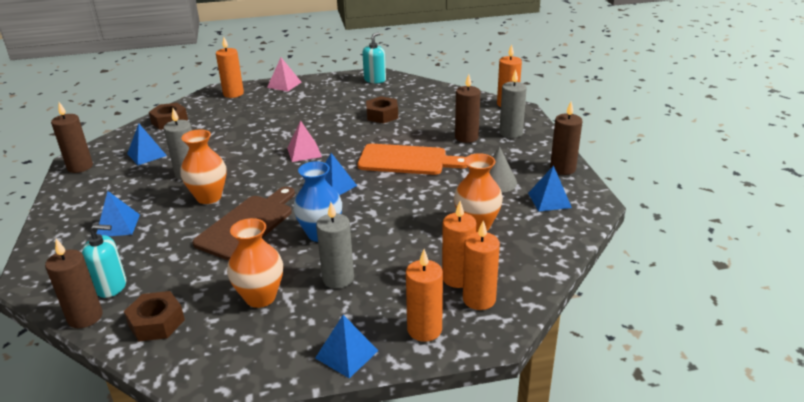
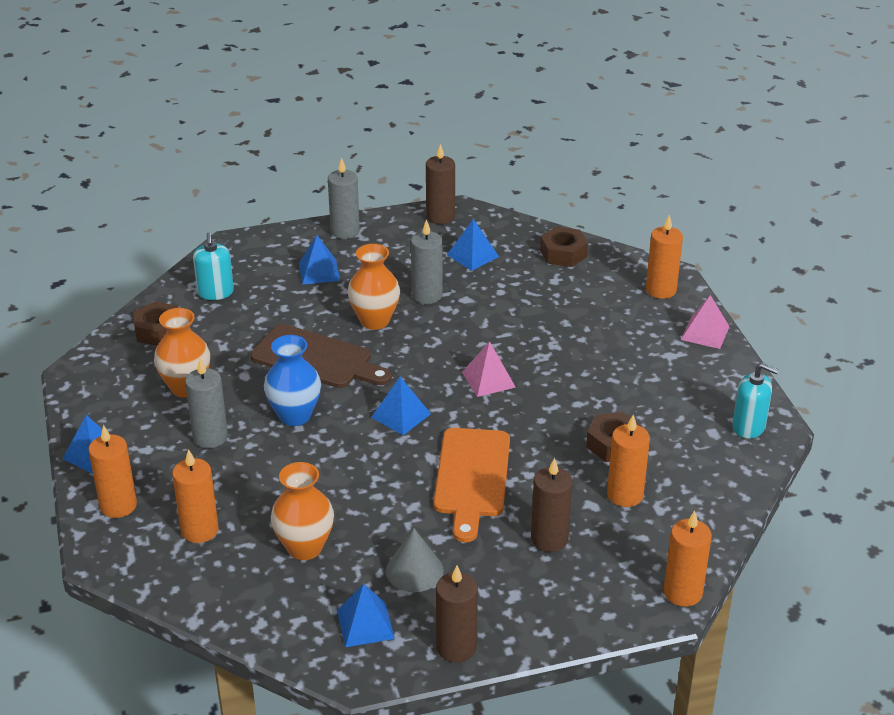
camera: 85 degrees right, 5 degrees up
(85, 317) = (173, 289): brown candle -> none
(479, 299) = (160, 547): orange candle -> orange candle (625, 495)
(511, 133) = (571, 592): grey candle -> grey candle (345, 231)

